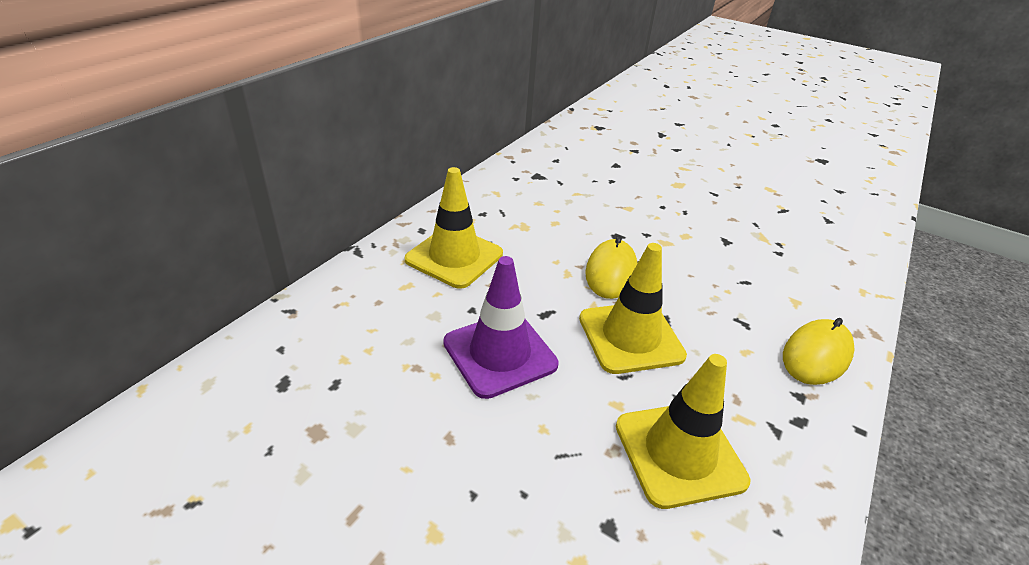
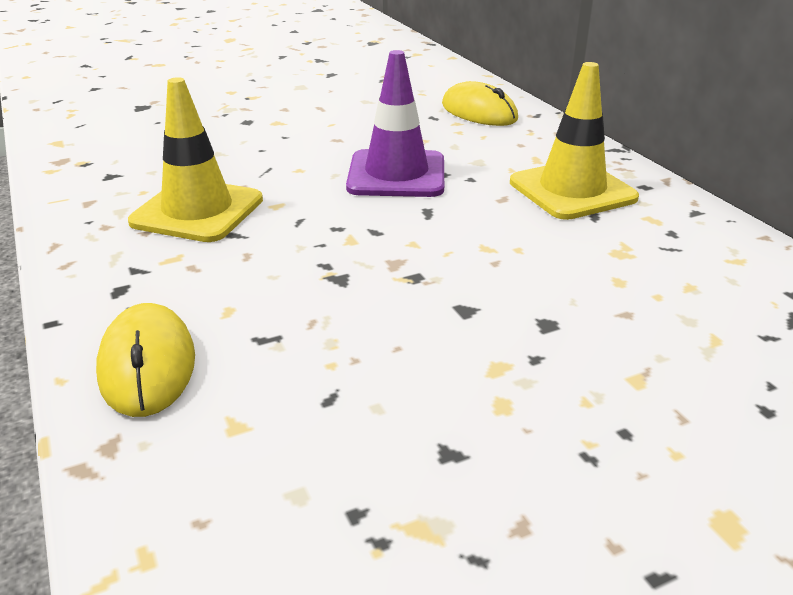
camera: 125 degrees right, 5 degrees down
(611, 272) = (462, 279): yellow mouse -> yellow mouse (479, 112)
(630, 337) = (340, 244): yellow traffic cone -> none

